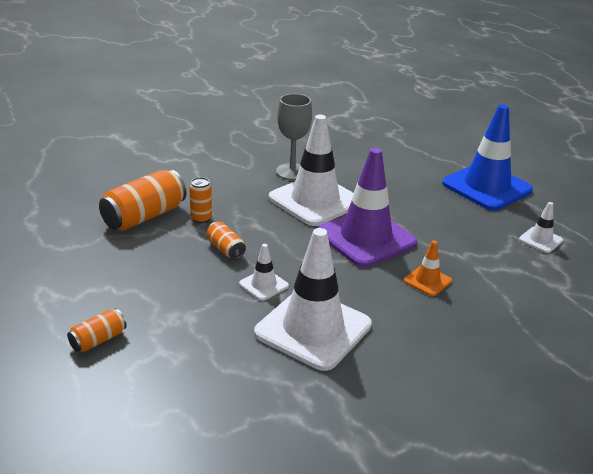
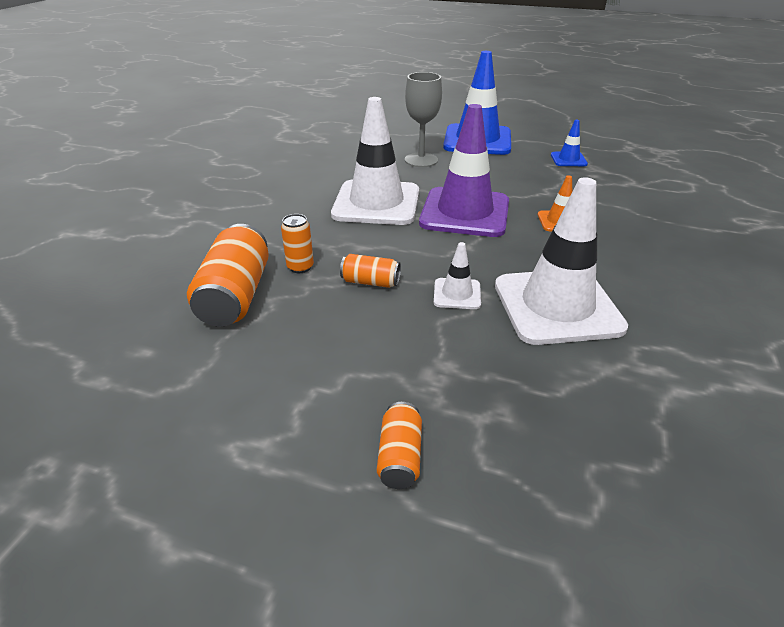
camera: 40 degrees left, 5 degrees up
(292, 172) = (317, 189): grey goblet -> grey goblet (421, 160)
(540, 240) = (568, 159): white traffic cone -> blue traffic cone

